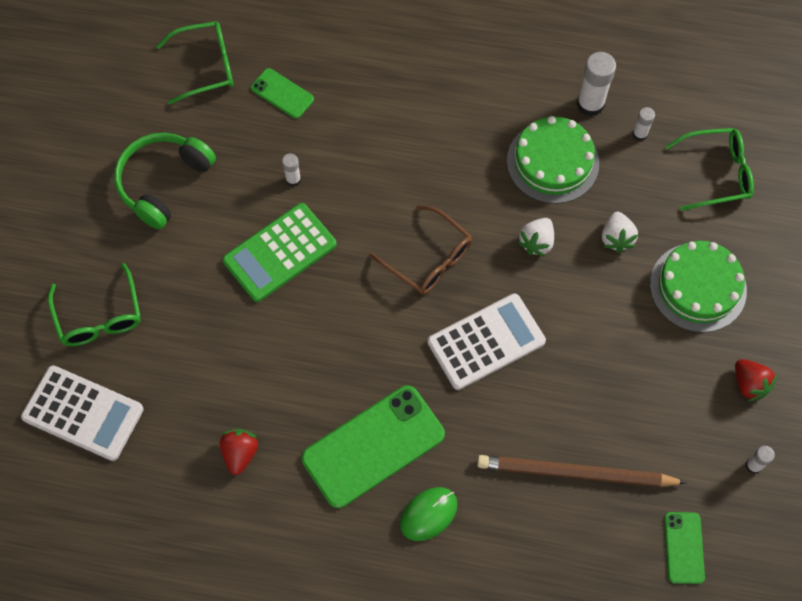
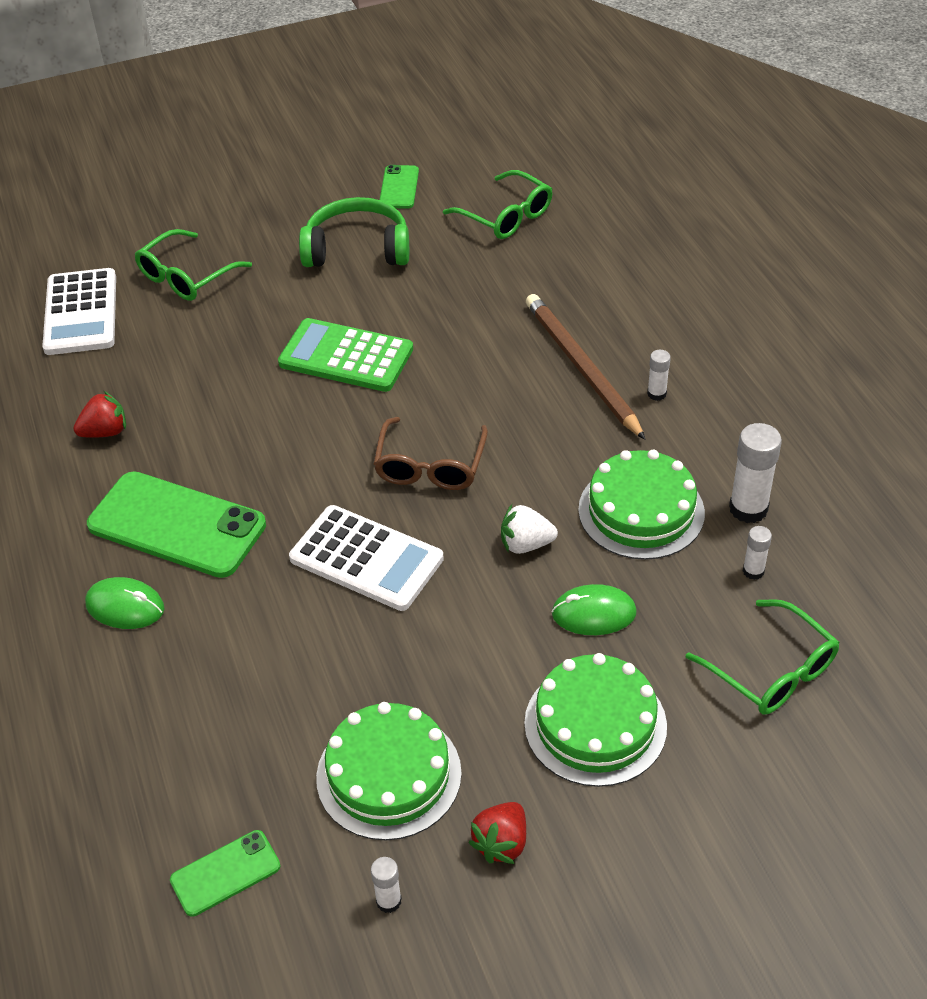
camera: 60 degrees right, 20 degrees down
(282, 94) = (525, 276): green phone -> green phone (399, 187)
(293, 179) = (436, 327): white glue stick -> white glue stick (656, 394)
(575, 473) = (257, 715): brown pencil -> brown pencil (581, 368)
(616, 238) = (594, 613): white strawberry -> green mouse
(667, 419) = (388, 775): none -> green cake

